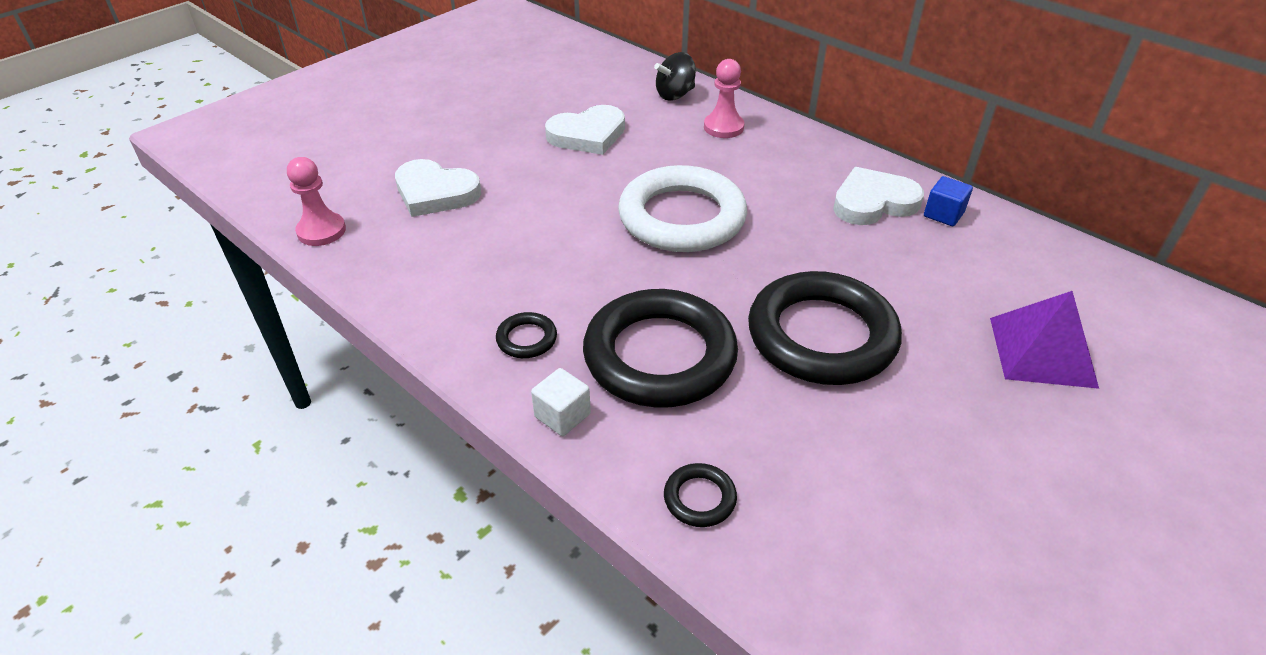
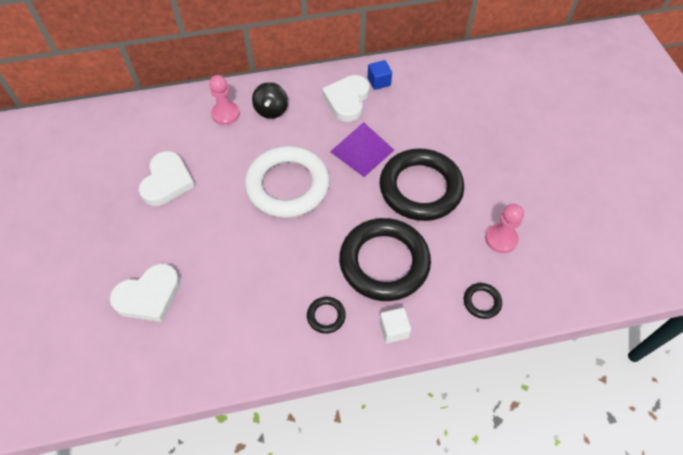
camera: 55 degrees left, 15 degrees up
(321, 231) = (129, 383): pink pawn -> pink pawn (501, 239)
(675, 95) = (169, 114): black spinning top -> black spinning top (271, 110)
(1042, 351) = (487, 119): purple pyramid -> purple pyramid (362, 151)

